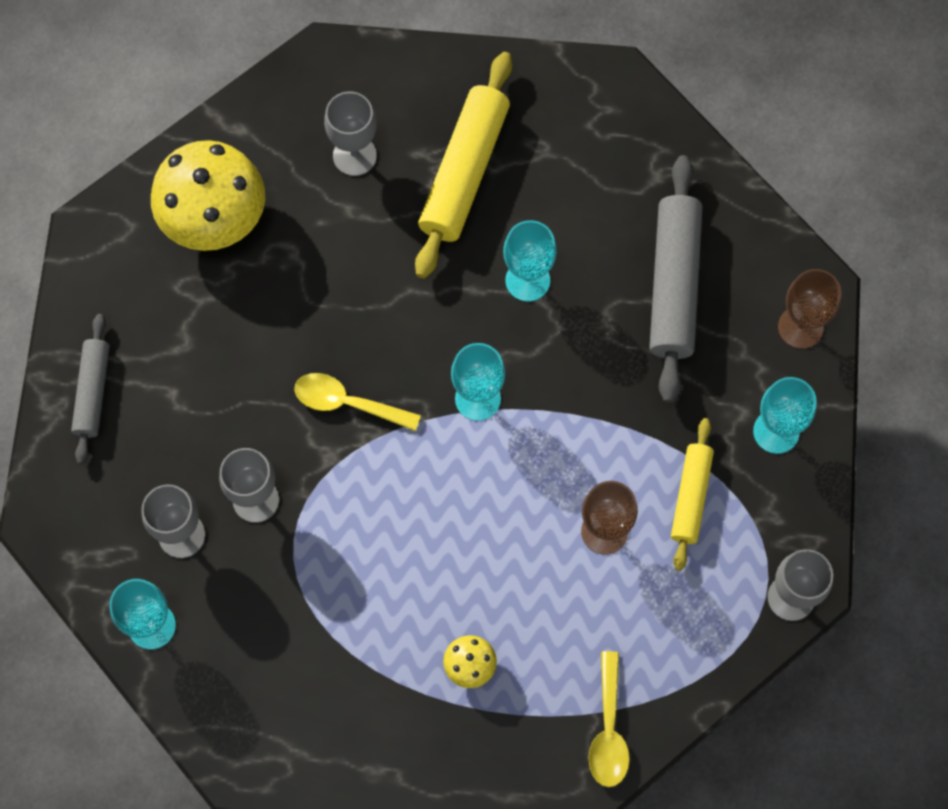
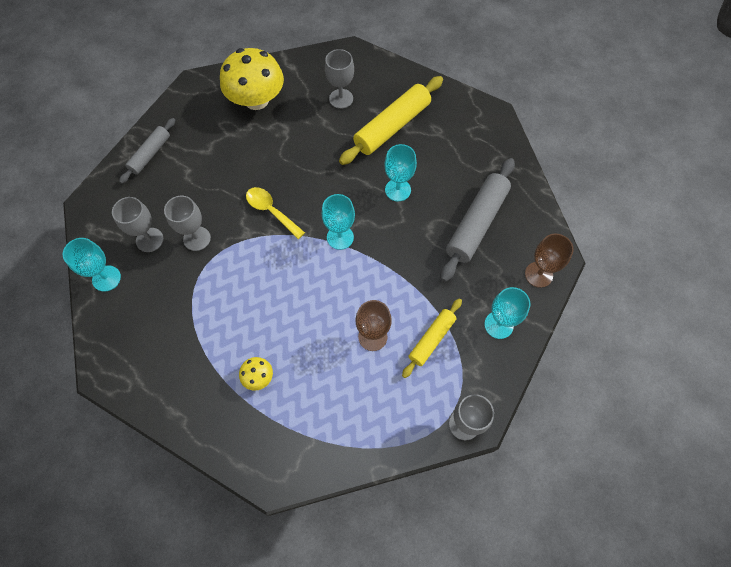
camera: 25 degrees right, 5 degrees down
(608, 730) = (317, 452): yellow spoon -> none

